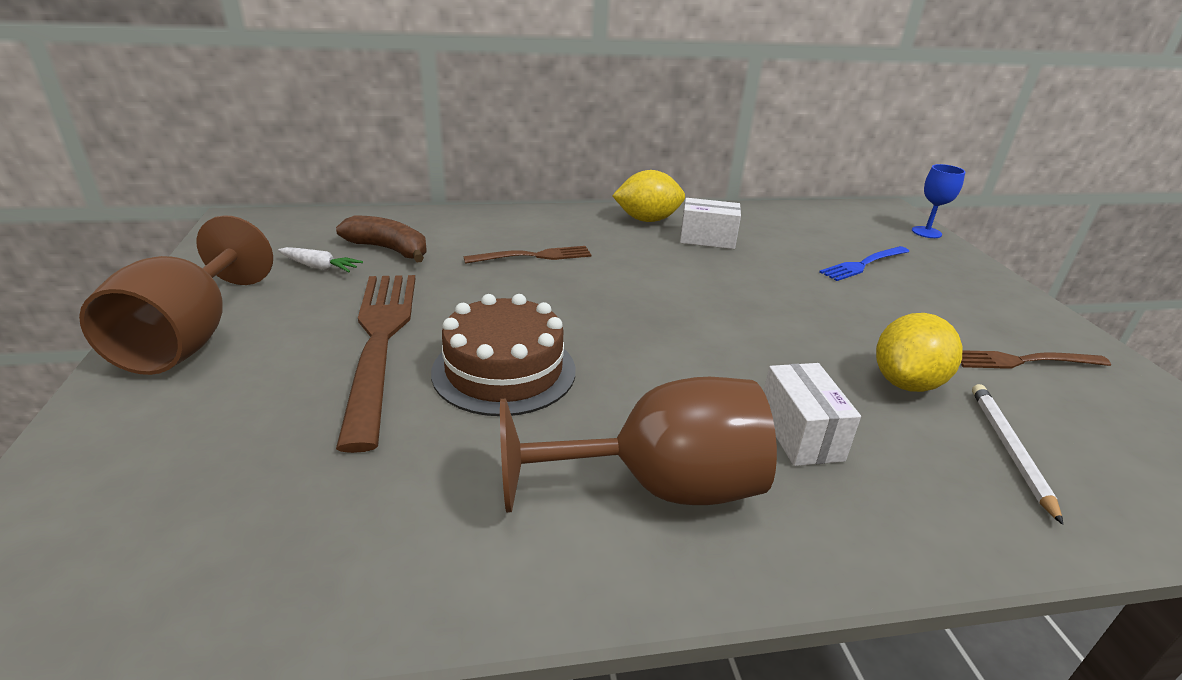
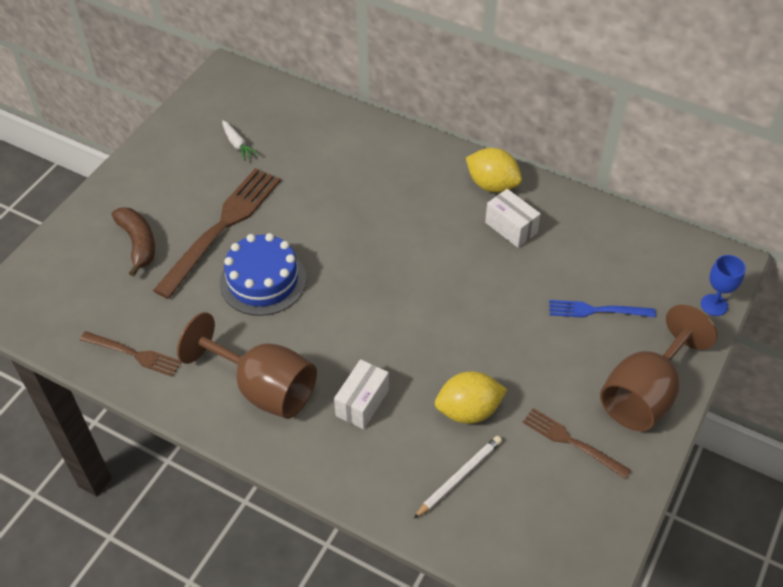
camera: 40 degrees right, 20 degrees up
(188, 338) = (140, 179): brown goblet -> brown goblet (644, 394)
(389, 249) = (288, 143): brown banana -> brown banana (138, 243)
(504, 371) = (263, 280): brown cake -> blue cake
(534, 256) = (370, 191): brown fork -> brown fork (135, 354)

